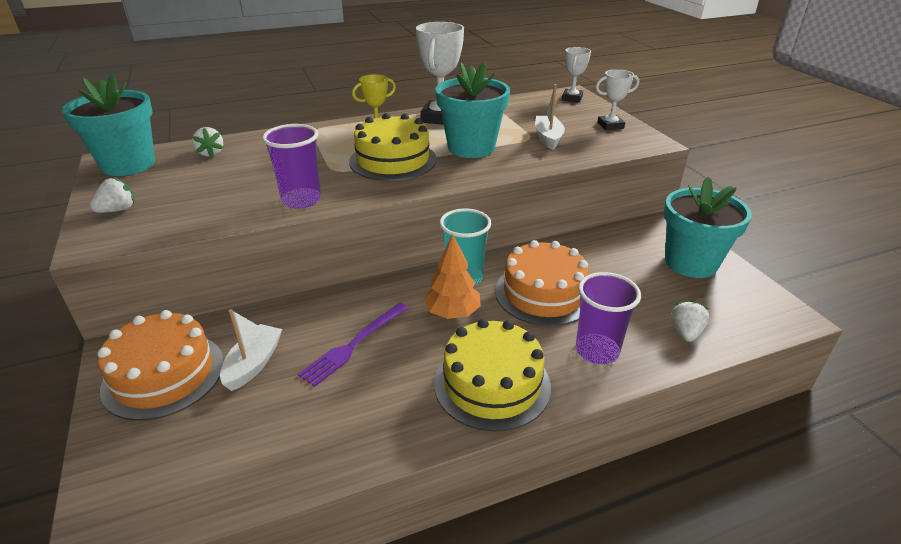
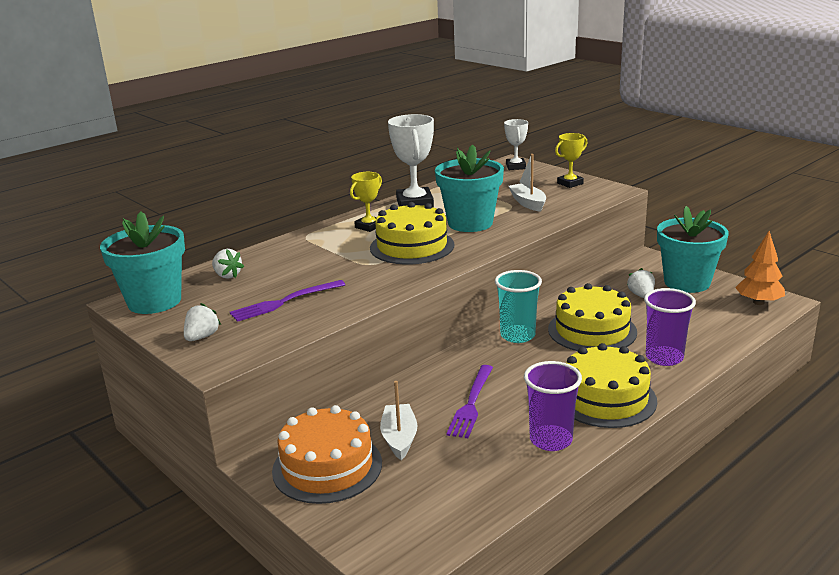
camera: 20 degrees left, 10 degrees down
(223, 191) = (285, 302): none -> purple fork
(301, 200) = (367, 292): purple cup -> purple cup (551, 440)
(452, 313) = (531, 362): orange tree -> orange tree (758, 302)
(543, 293) = (592, 330): orange cake -> yellow cake
(610, 125) = (570, 183): white trophy -> yellow trophy
(685, 332) = (717, 330): white strawberry -> white strawberry (641, 295)

